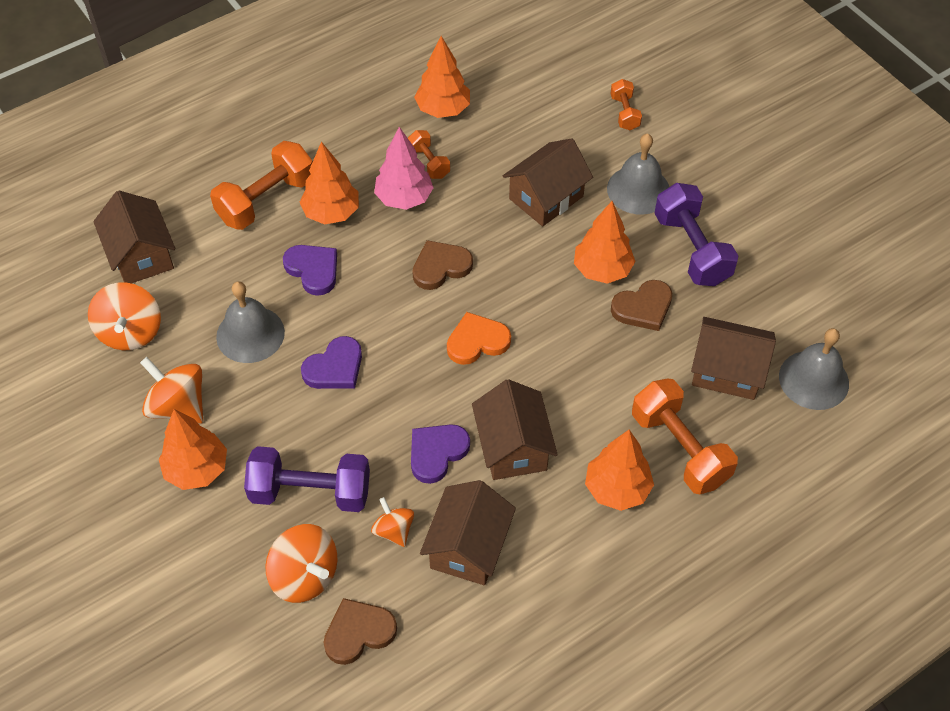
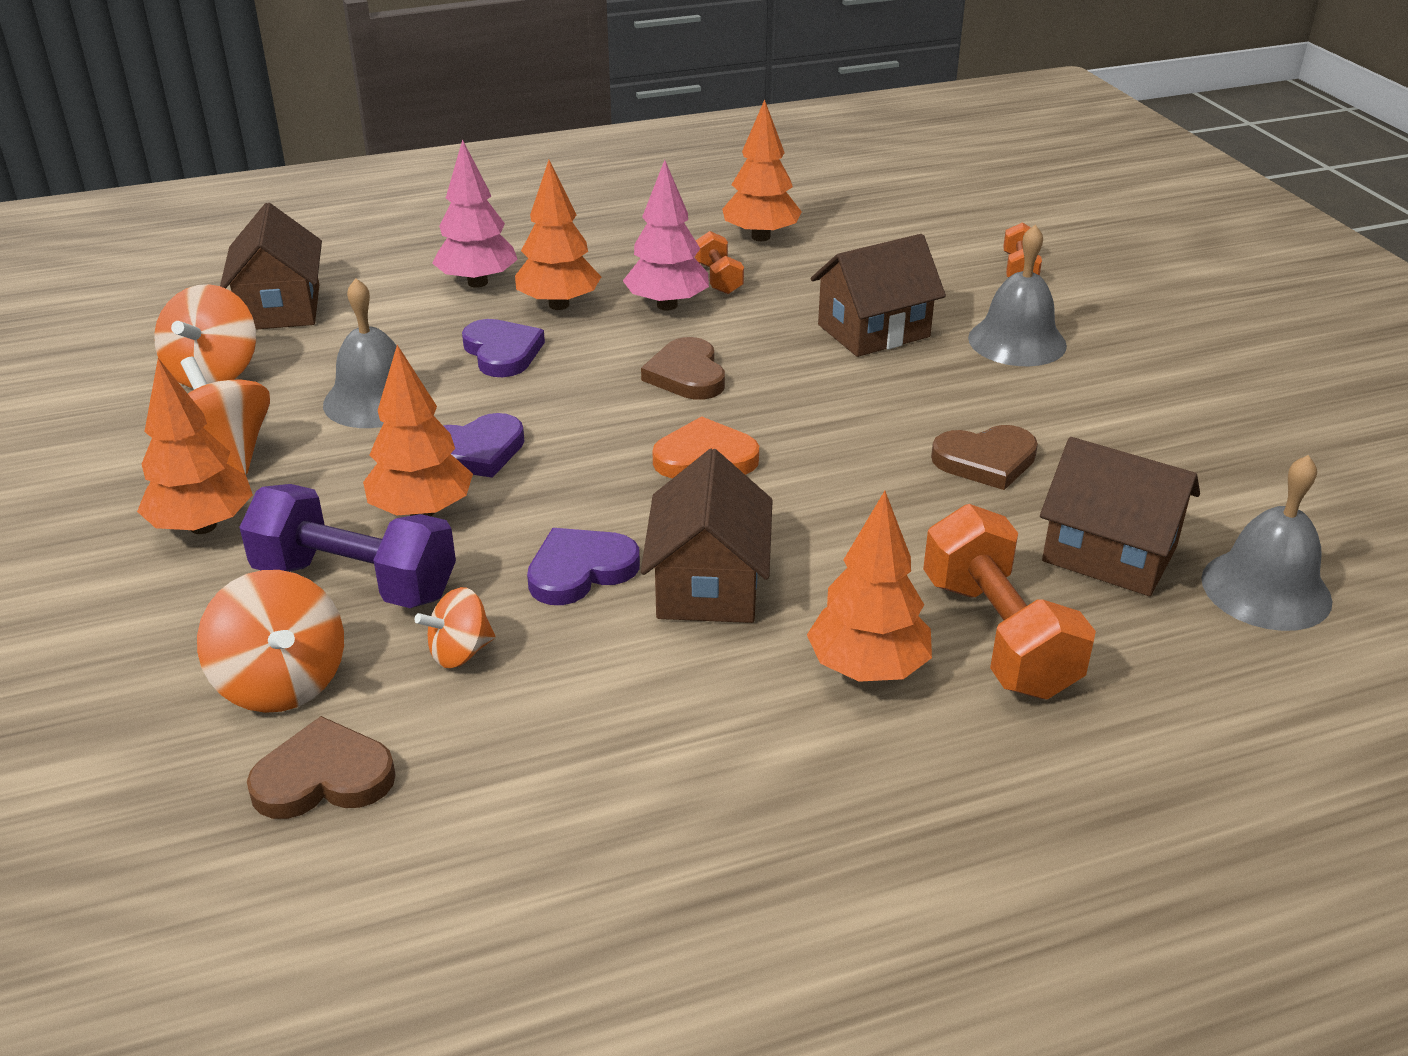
camera: 15 degrees right, 20 degrees down
(266, 200) = (478, 283): orange dumbbell -> pink tree
(394, 530) = (460, 652): orange spinning top -> orange spinning top turned 105 degrees counterclockwise
(440, 267) = (687, 375): brown heart -> brown heart turned 90 degrees counterclockwise
(468, 547) = (573, 697): brown house -> none
(602, 270) = (933, 412): orange tree -> orange tree (422, 512)
(691, 249) = (1084, 411): purple dumbbell -> none

